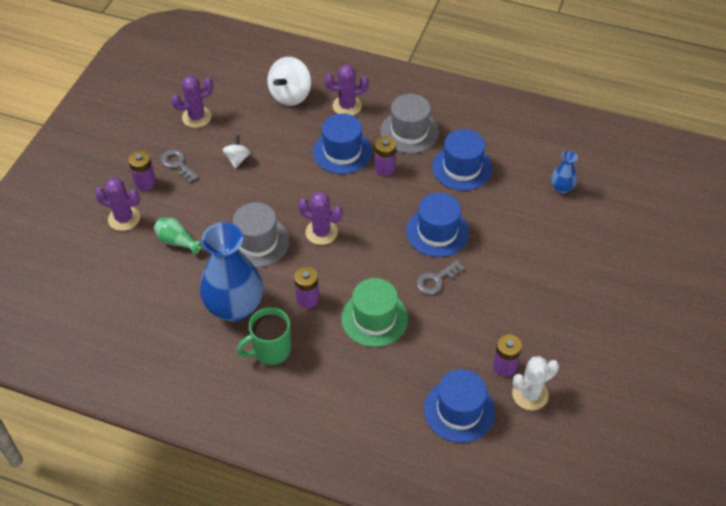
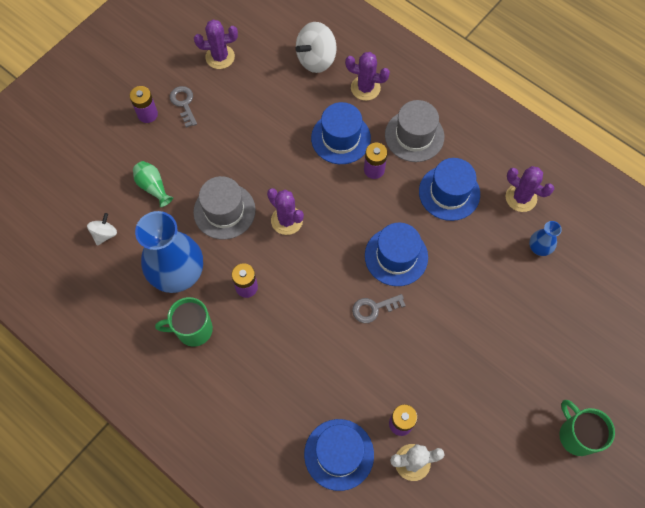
camera: 20 degrees right, 15 degrees up
(124, 218) = (115, 146): purple cactus -> purple cactus (521, 198)
(237, 159) = (240, 115): white spinning top -> white spinning top (105, 234)
(374, 318) = (299, 329): green hat -> none
(664, 325) = (576, 435): none -> green mug

